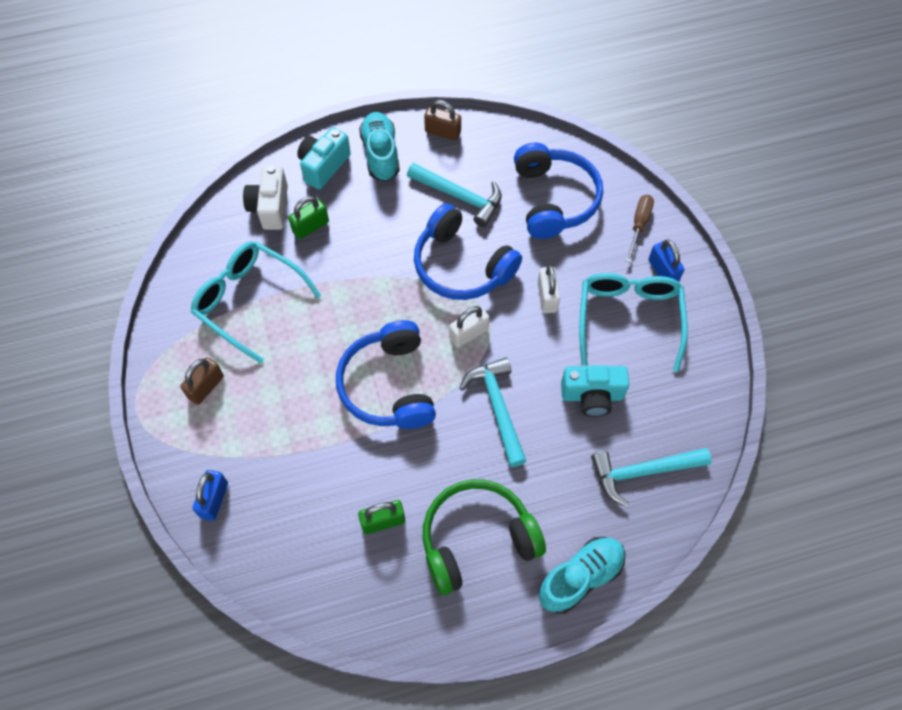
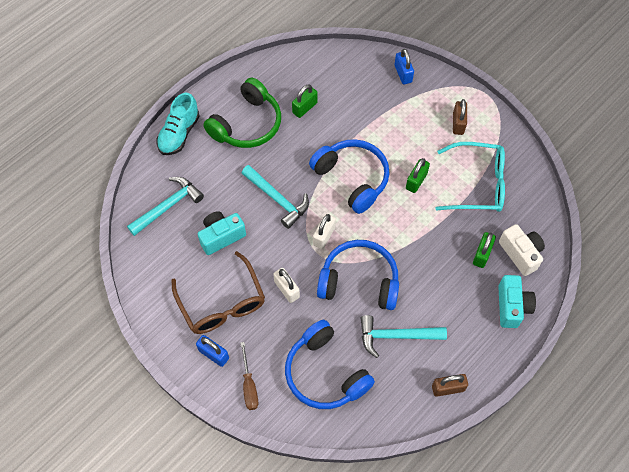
camera: 150 degrees right, 0 degrees up
(315, 342) = (416, 181): none -> green padlock
(380, 154) = (479, 340): turquoise shoe -> none
(629, 320) = (221, 302): turquoise glasses -> brown glasses

